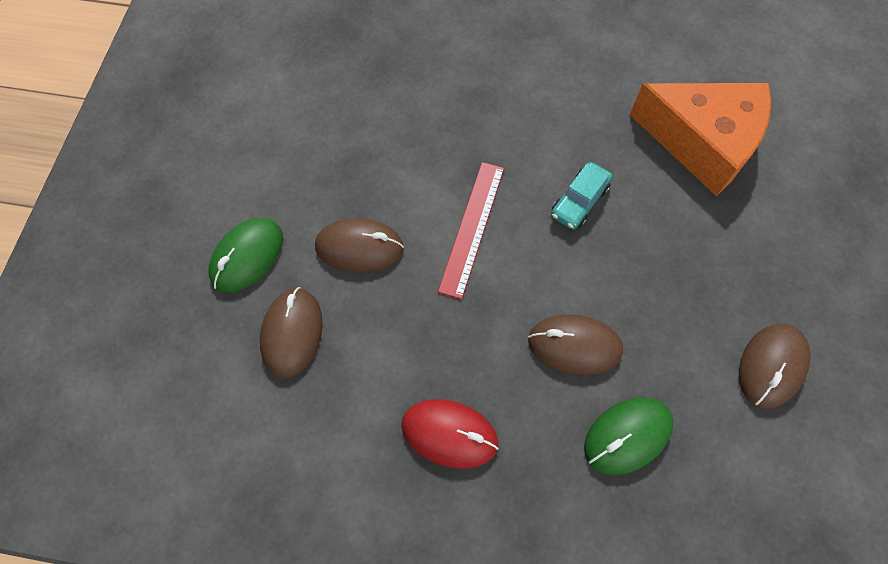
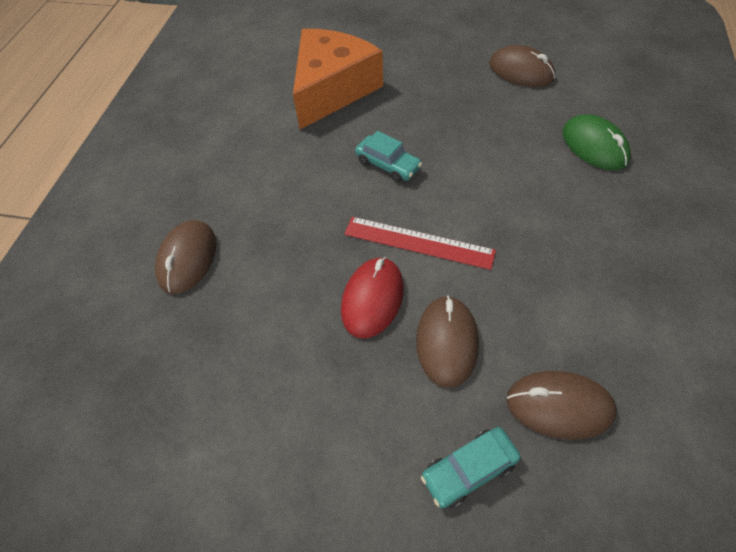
camera: 85 degrees left, 10 degrees down
(247, 256) = (469, 470): green mouse -> turquoise car
(449, 434) = (628, 259): red mouse -> red mouse (372, 299)
(574, 345) = (526, 173): brown mouse -> brown mouse (187, 259)

